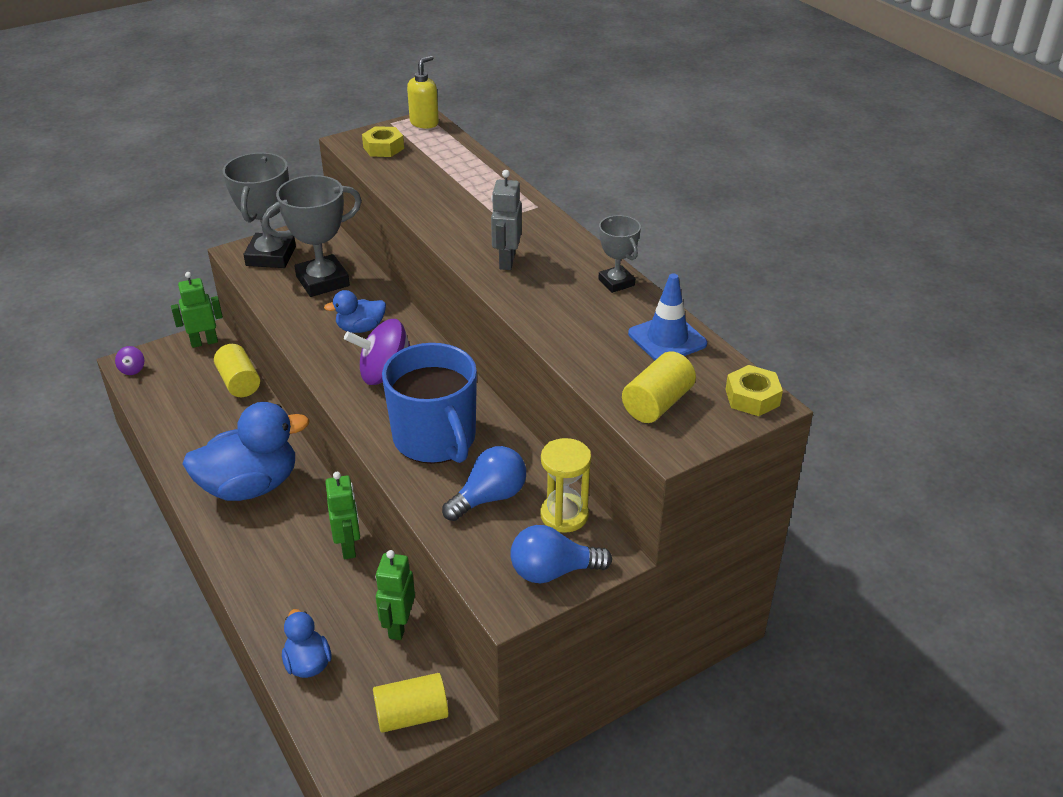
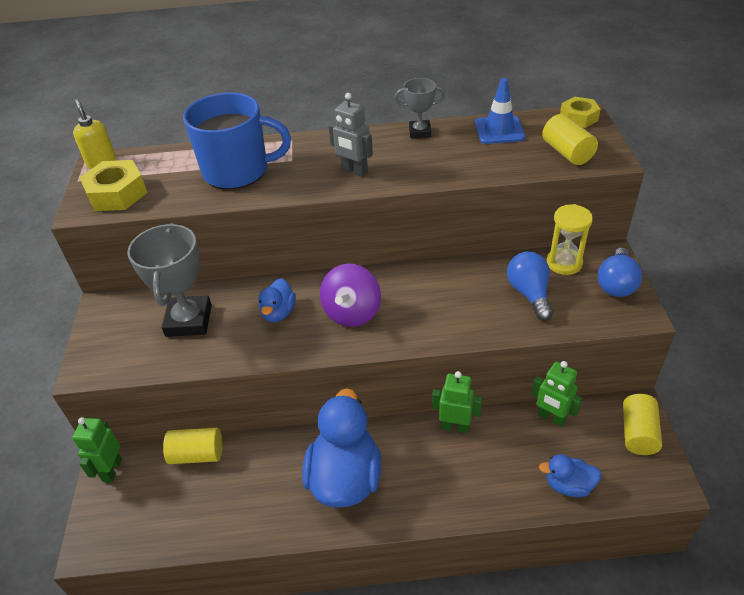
camera: 60 degrees left, 5 degrees up
(132, 369) = (103, 545): purple spinning top -> none
(271, 256) = (115, 347): grey trophy -> none
(383, 148) = (117, 193): yellow nut -> yellow nut, size x1.51
(435, 439) = (449, 304): blue mug -> blue mug (237, 171)

